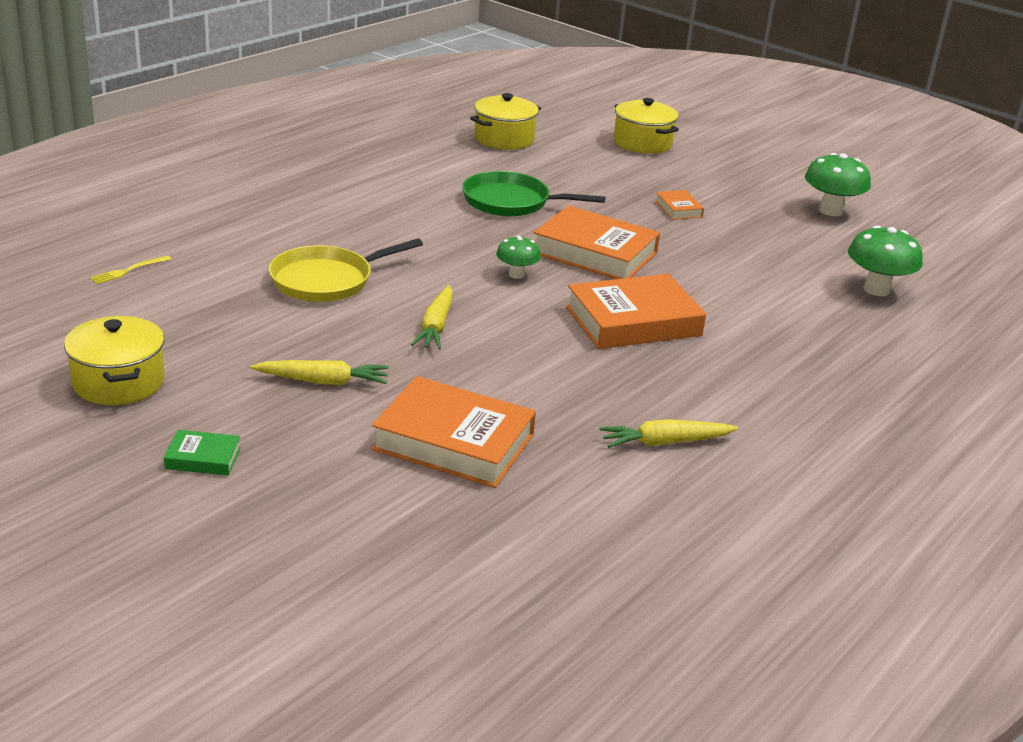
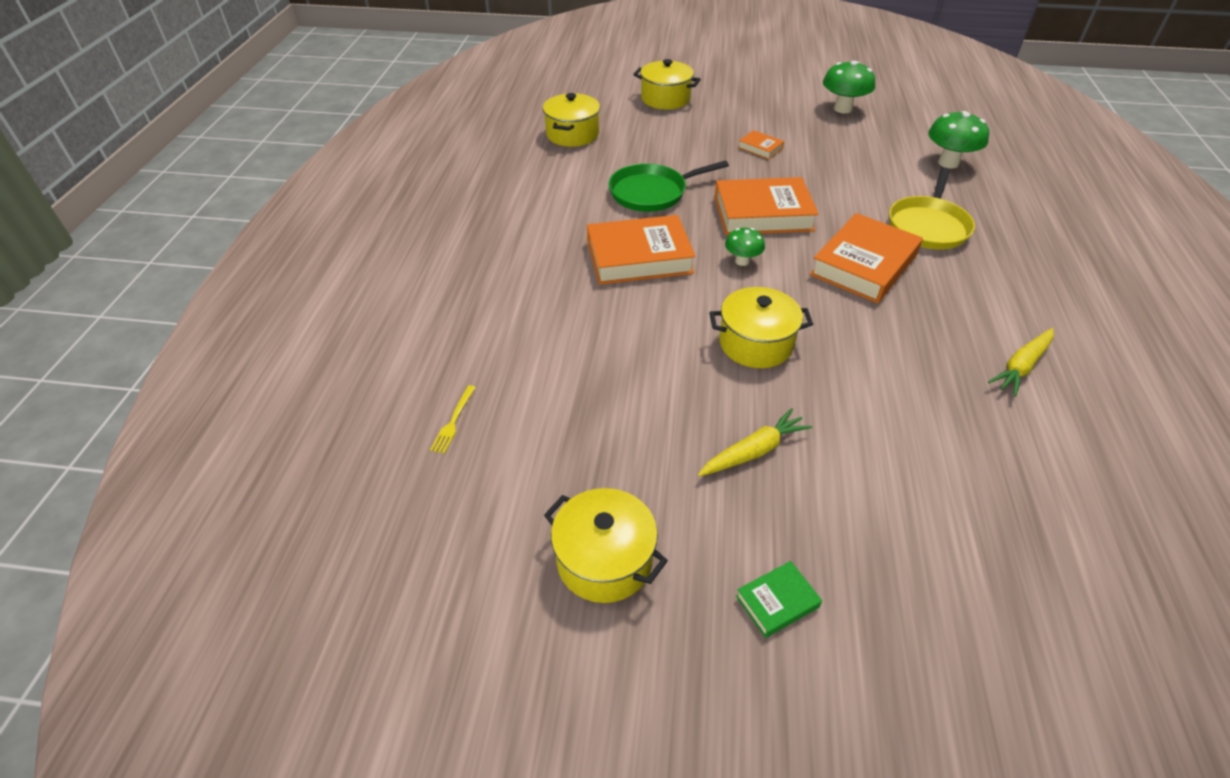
camera: 30 degrees left, 15 degrees up
(326, 280) = (623, 341): yellow pan -> yellow pan (928, 226)
(435, 326) = (755, 343): yellow carrot -> yellow pot
(453, 442) = (912, 454): orange book -> orange book (639, 257)

